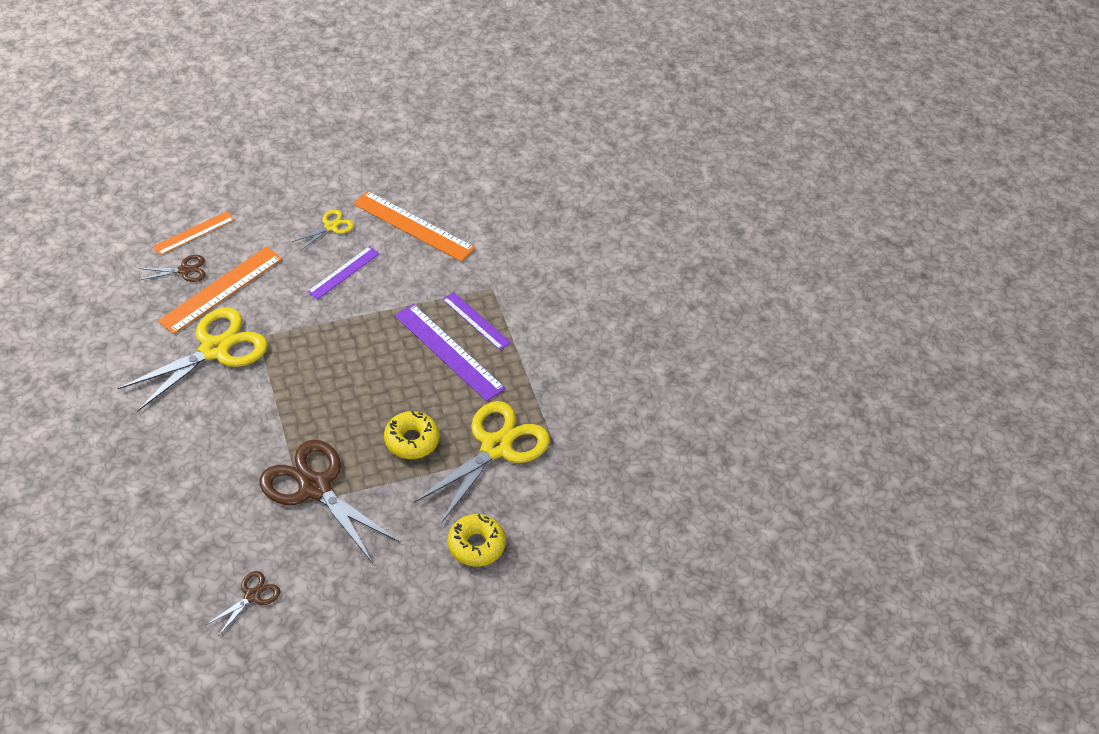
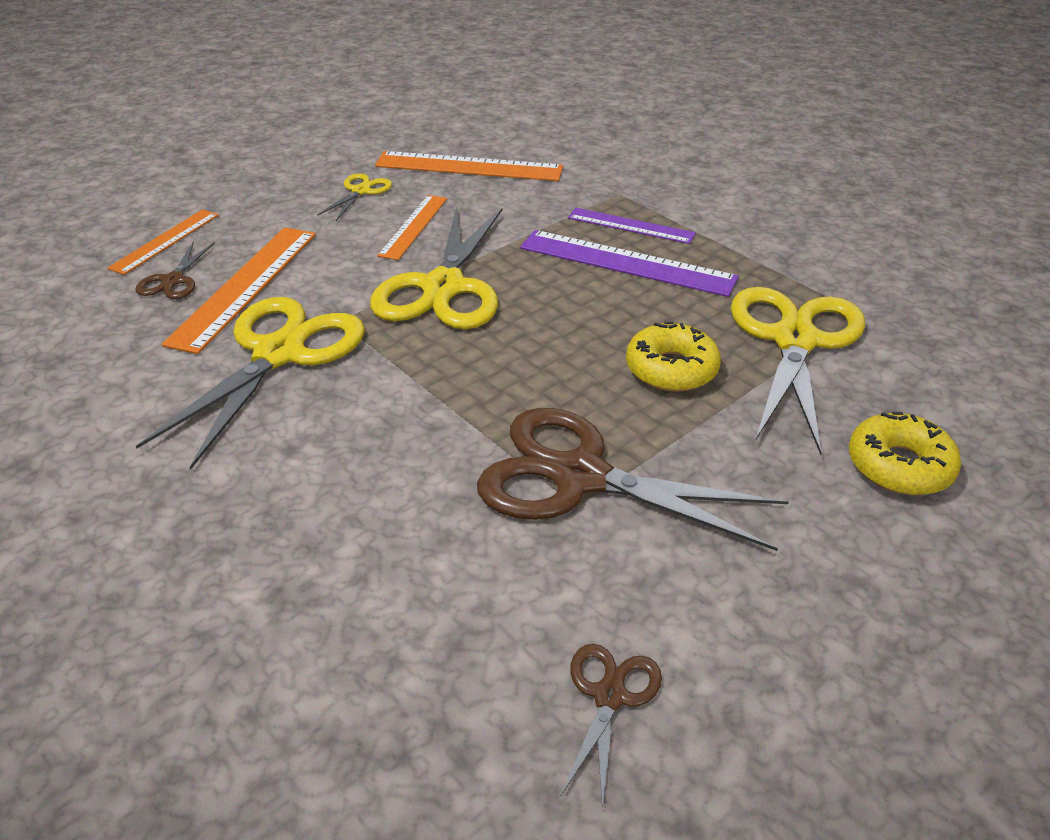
camera: 20 degrees left, 10 degrees down
(184, 270) = (173, 280): brown scissors -> brown scissors turned 135 degrees clockwise
(329, 332) = (443, 287): none -> yellow scissors
(344, 272) = (414, 226): purple ruler -> orange ruler

